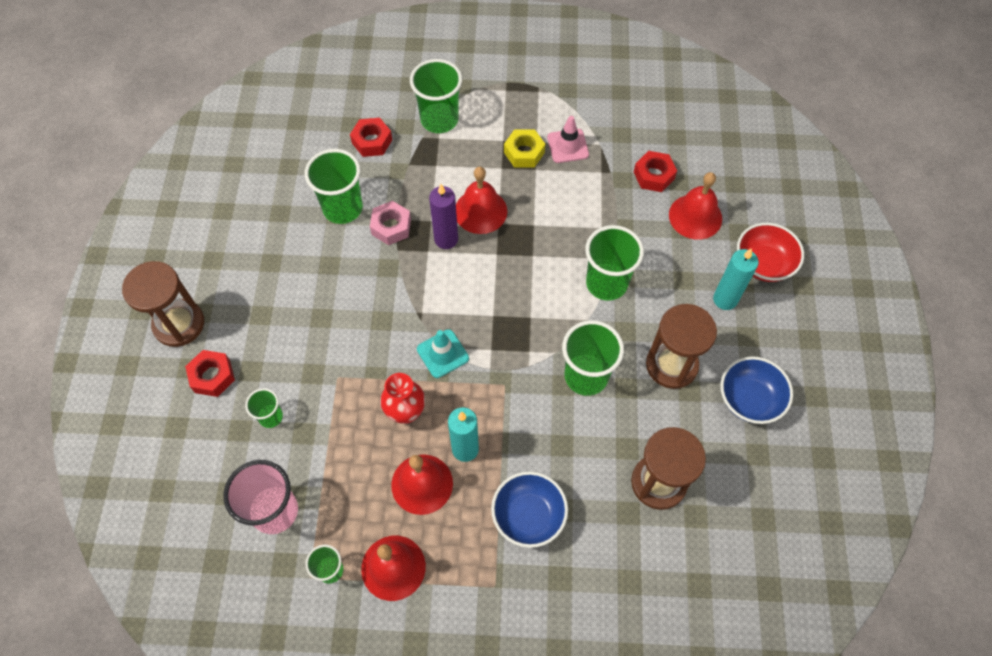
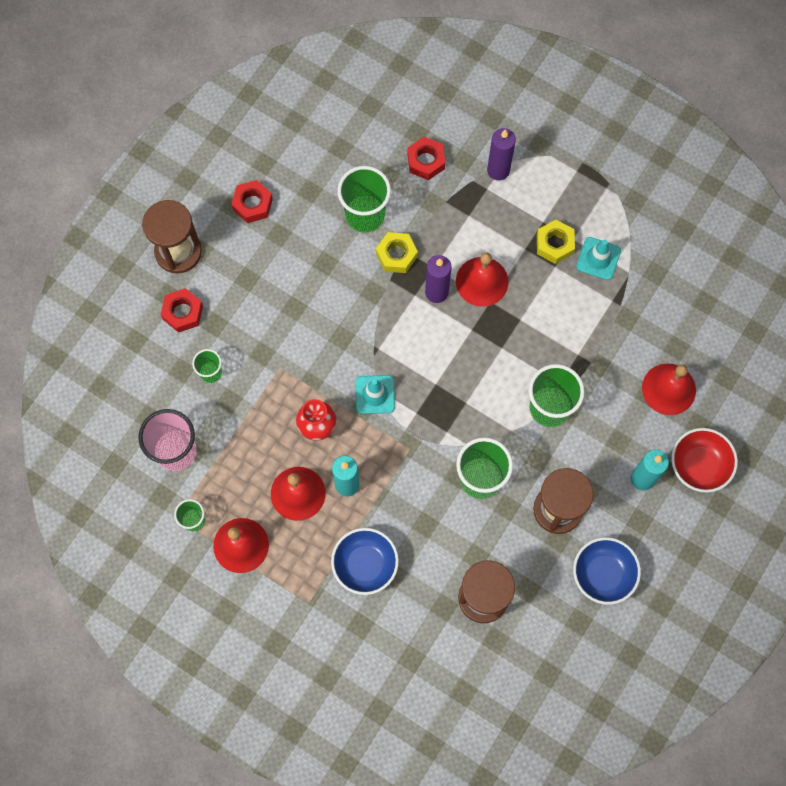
camera: 30 degrees right, 10 degrees up
(391, 227) = (396, 255): pink nut -> yellow nut
(439, 120) = (498, 170): green cup -> purple candle
(568, 146) = (598, 258): pink traffic cone -> turquoise traffic cone
(653, 175) = (657, 329): red nut -> red nut (252, 204)

